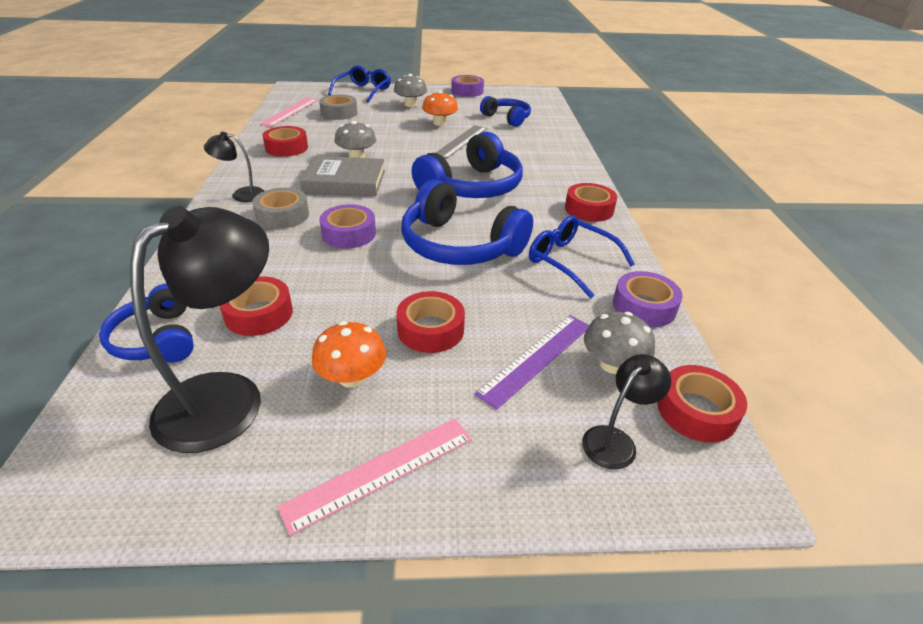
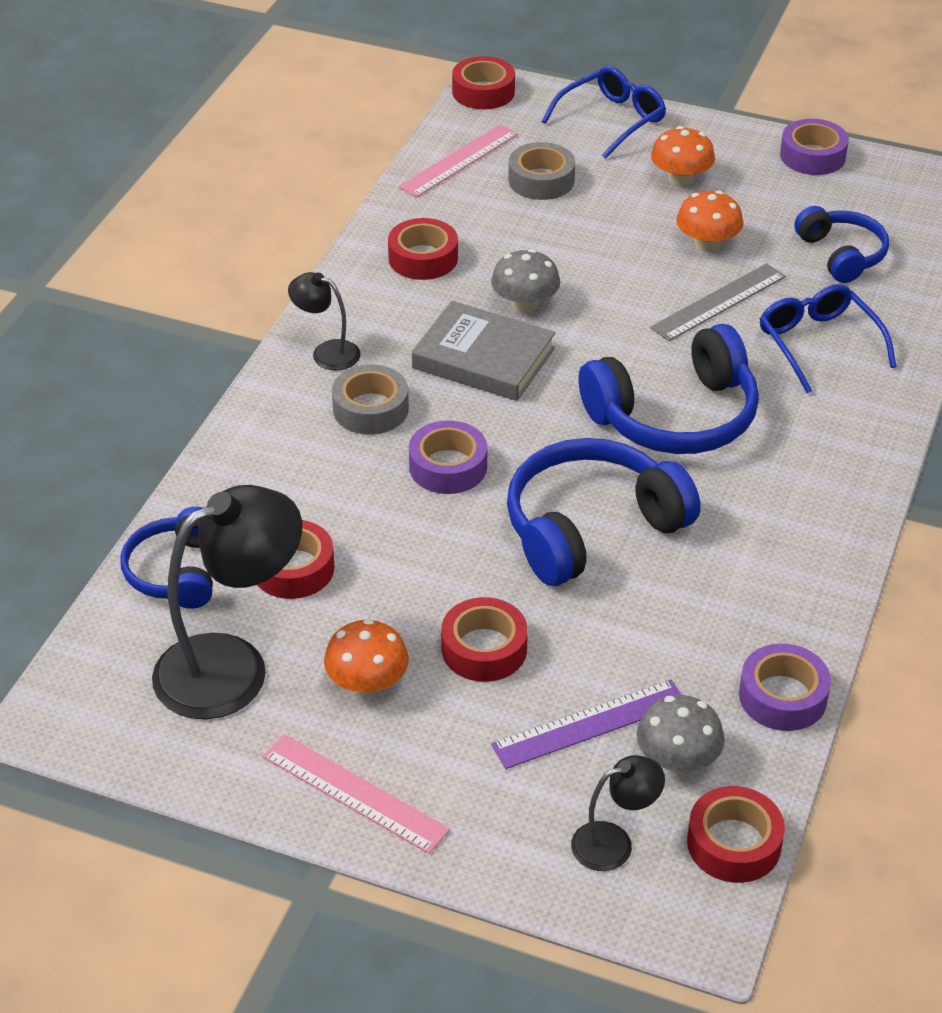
camera: 25 degrees right, 5 degrees up
(380, 471) = (355, 793): pink ruler -> pink ruler turned 45 degrees clockwise
(410, 104) = (680, 179): grey mushroom -> orange mushroom
(459, 245) = (591, 528): blue headphones -> blue headphones turned 90 degrees clockwise
(570, 261) = (733, 598): blue glasses -> blue glasses (818, 343)
(589, 209) = (834, 509): red tape -> red tape (483, 92)

